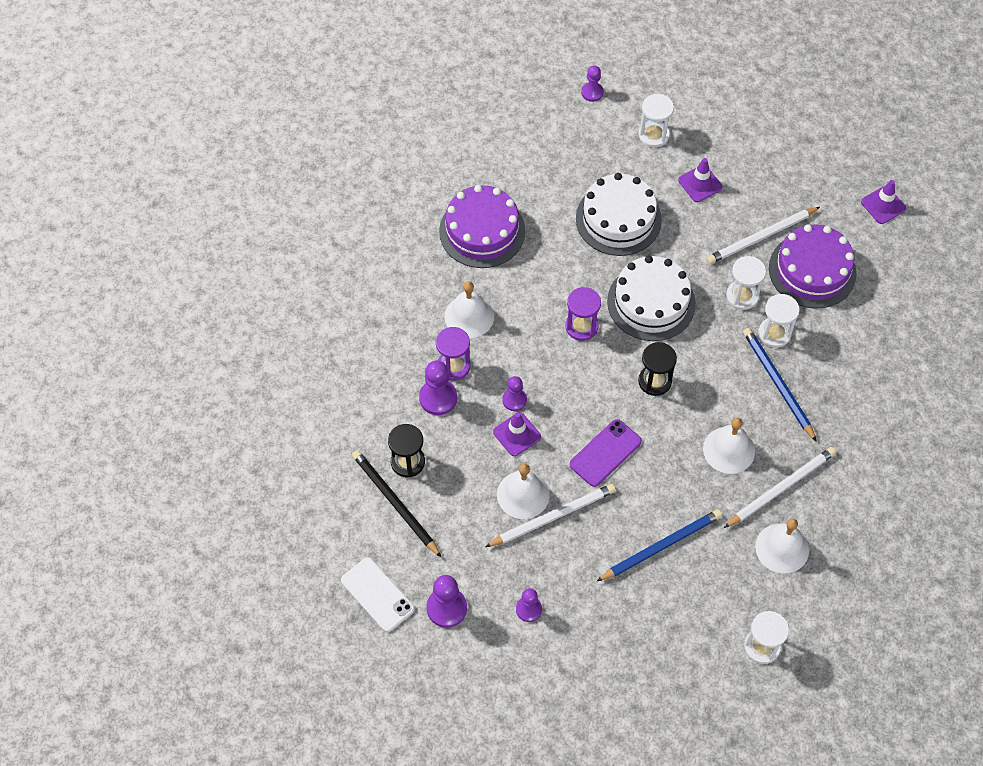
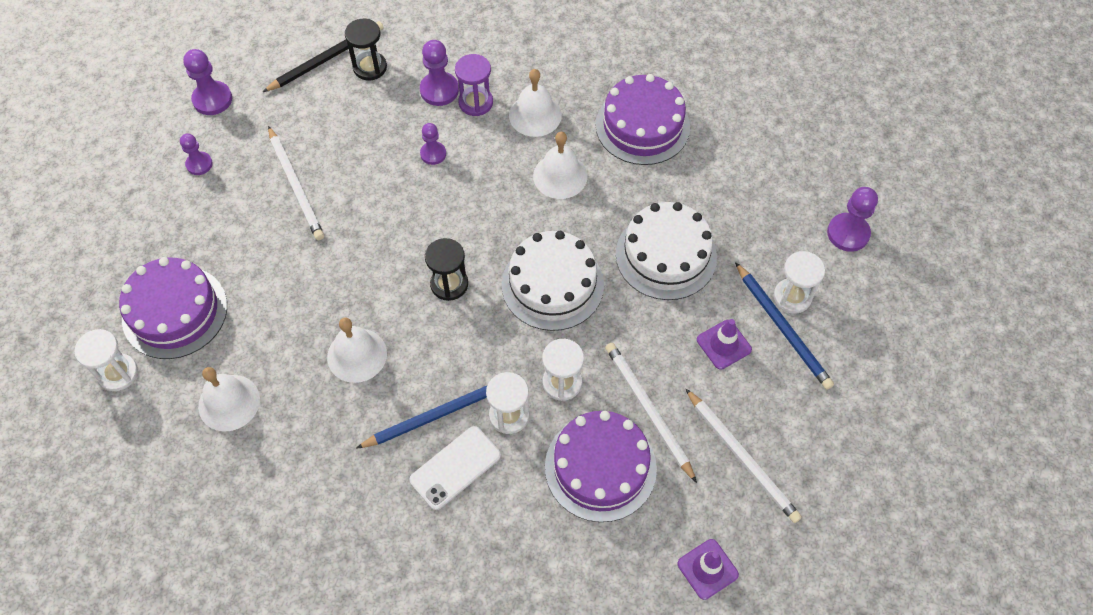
camera: 90 degrees right, 0 degrees up
(377, 595) = (235, 48): white phone -> white phone (455, 467)
(517, 434) = (393, 155): purple traffic cone -> none
(523, 494) = (324, 160): white bell -> white bell (560, 176)
(581, 327) = (521, 215): purple hourglass -> none
(592, 92) = (848, 233): purple pawn -> purple pawn, size x1.55
(605, 453) = (364, 234): purple phone -> none
(661, 546) = (249, 282): blue pencil -> blue pencil (783, 328)
(696, 607) = (175, 312): none -> purple cake
(781, 488) = (303, 407): white pencil -> white pencil (742, 457)

